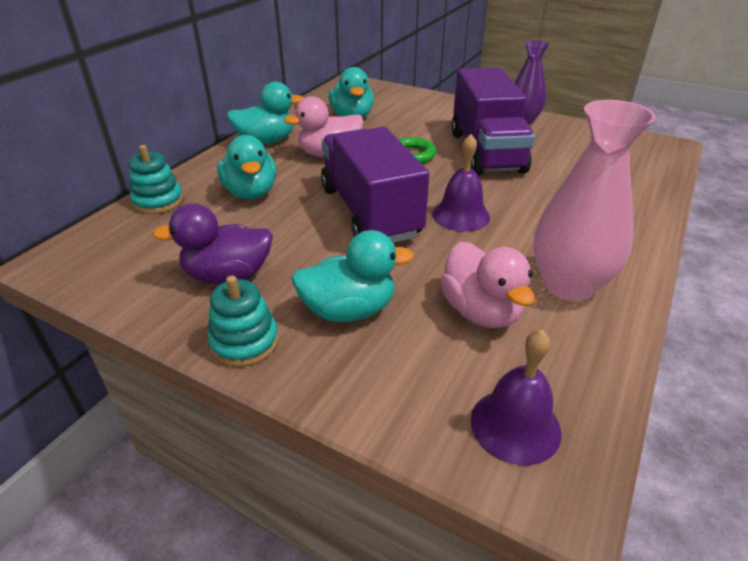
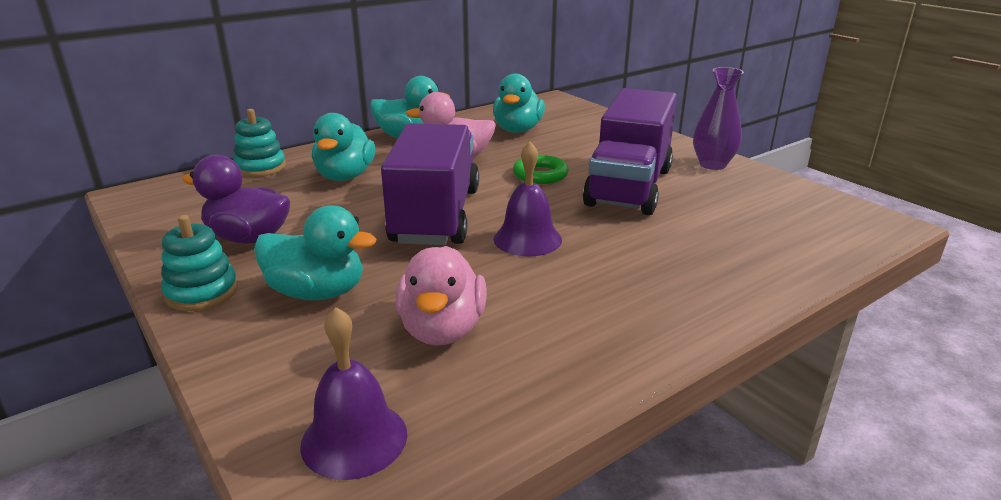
camera: 25 degrees right, 10 degrees down
(568, 285) = (570, 333): pink vase -> none

